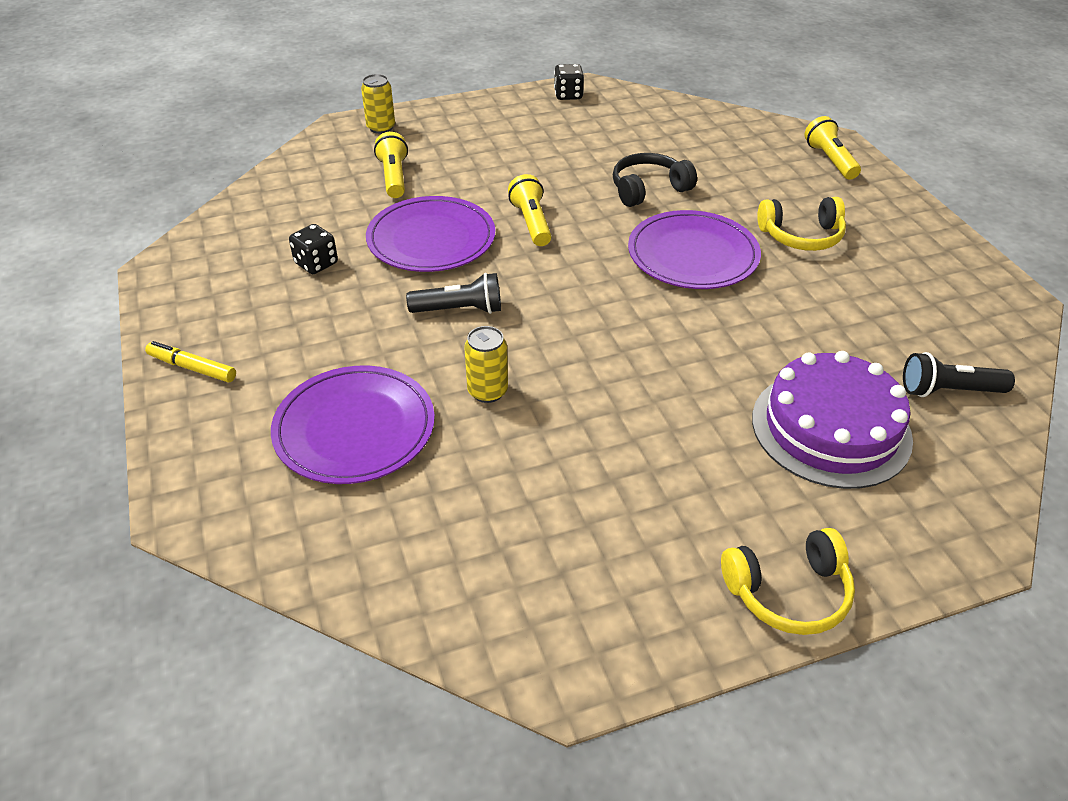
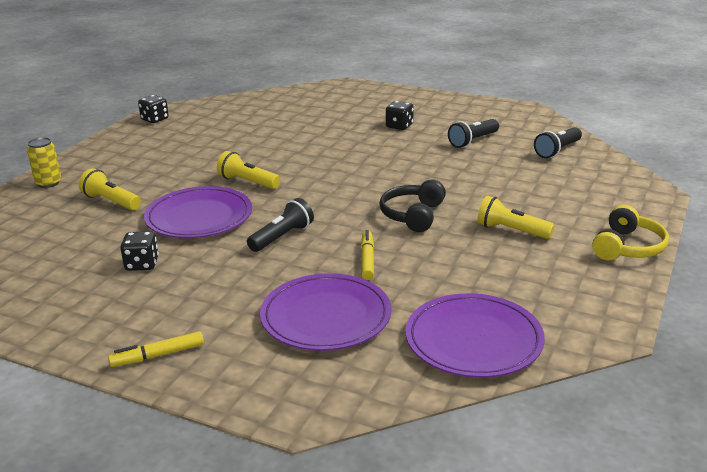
camera: 45 degrees left, 15 degrees down
(487, 391) = (367, 260): yellow can -> yellow marker
(648, 189) = (287, 140): black headphones -> black headphones (413, 215)
(693, 255) = (362, 156): purple plate -> purple plate (473, 340)
(801, 236) = (399, 126): yellow headphones -> black dice
(830, 160) = (357, 92): yellow flashlight -> yellow flashlight (511, 231)
(830, 428) = (540, 186): purple cake -> none
(857, 309) = (473, 141): none -> black flashlight

